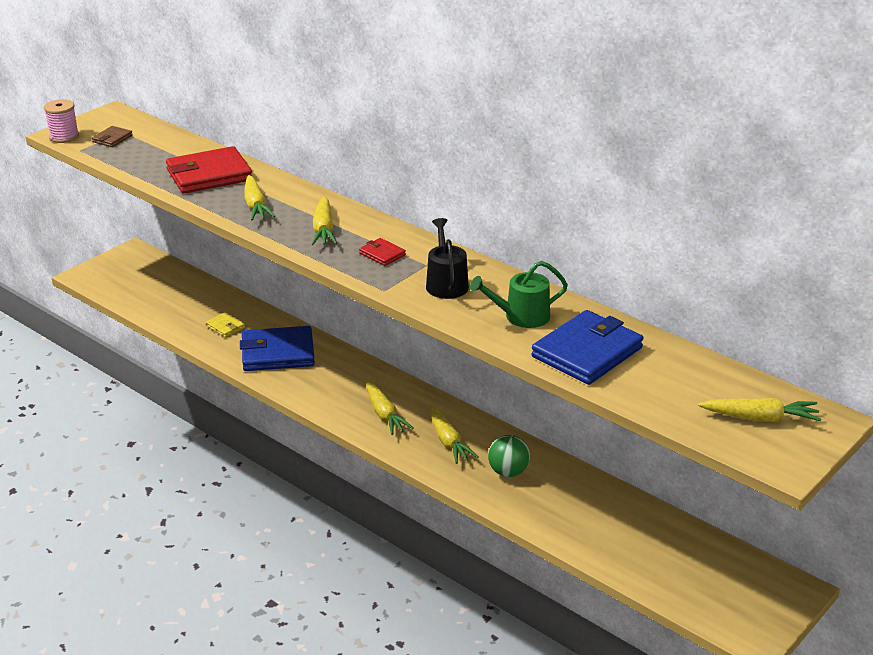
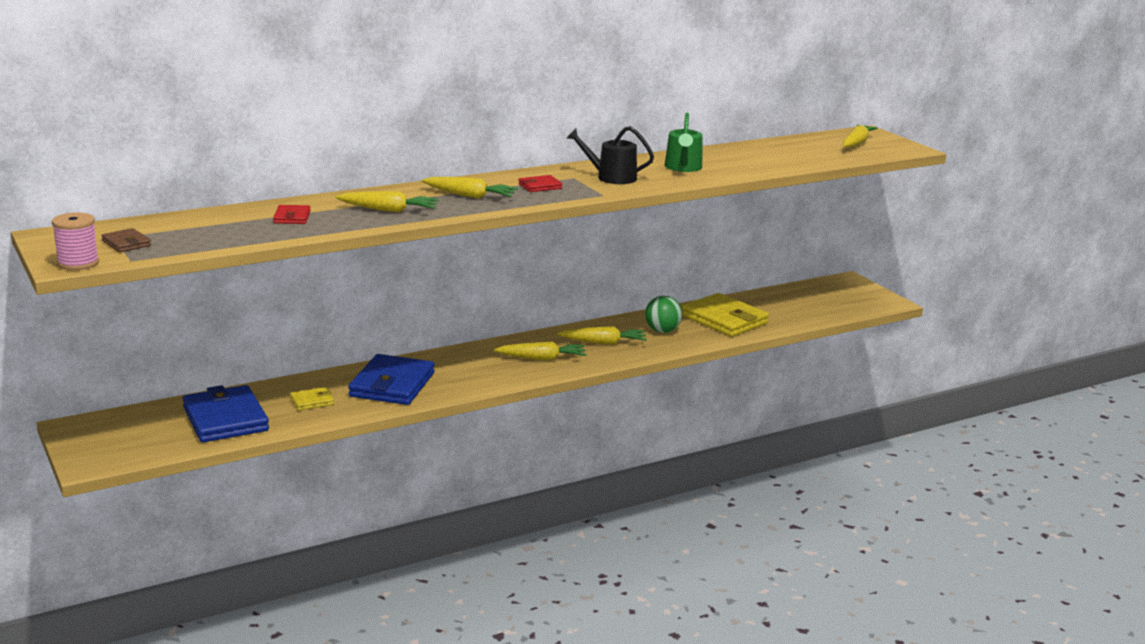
camera: 70 degrees left, 10 degrees down
(209, 175) = (292, 217): red wallet -> red wallet, size x0.46
(575, 509) = (724, 319): none -> yellow wallet
(587, 352) = (748, 162): blue wallet -> blue wallet (225, 419)

